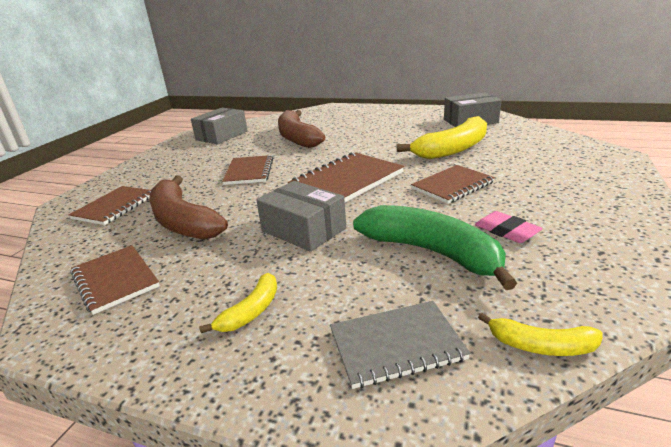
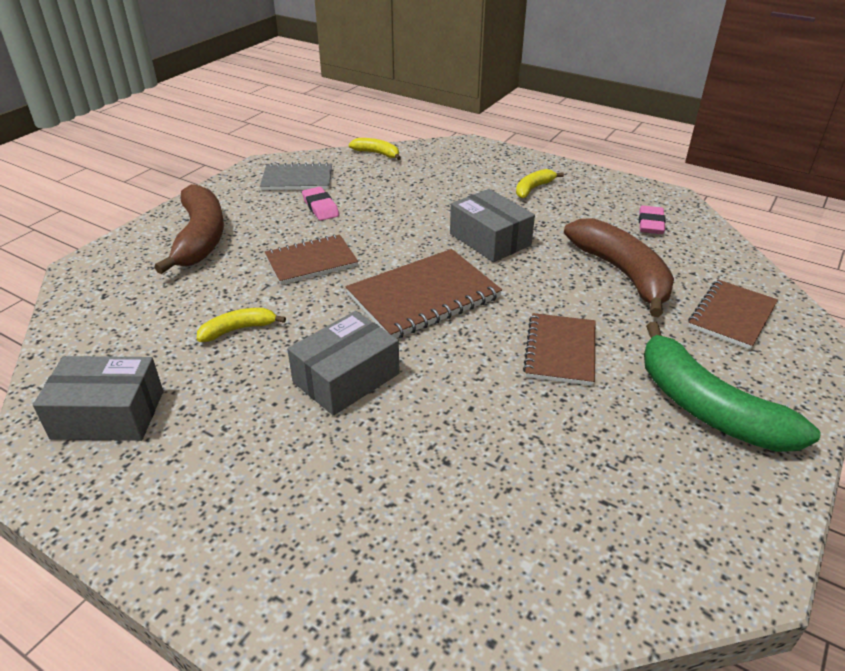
camera: 170 degrees left, 10 degrees up
(115, 280) = (651, 224): brown notebook -> pink eraser
(222, 135) = (659, 529): grey box -> grey box (346, 378)
(297, 138) = (472, 453): brown banana -> brown banana (200, 238)
(396, 345) = (449, 163): grey notebook -> grey notebook (297, 179)
(432, 252) = (392, 202): green banana -> green banana (707, 408)
(453, 149) = (238, 329): yellow banana -> yellow banana, size x0.49

